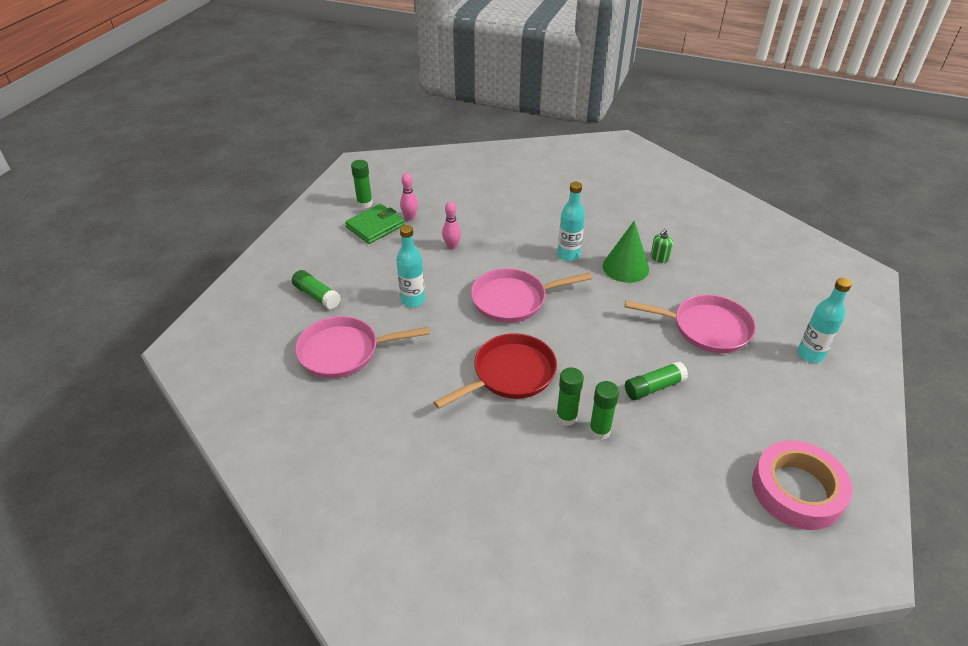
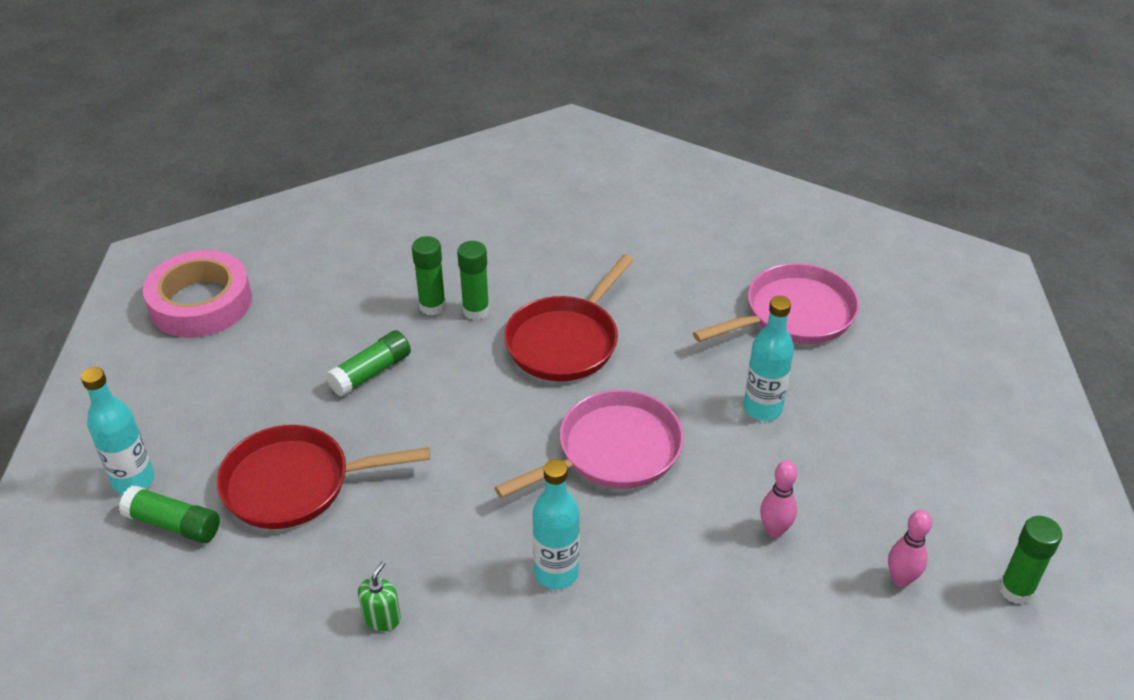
camera: 160 degrees right, 0 degrees up
(317, 296) = (904, 378): green glue stick -> green glue stick (174, 524)
(375, 226) = (943, 537): green wallet -> none
(625, 267) = (443, 574): green cone -> none
(706, 328) = (295, 484): pink pan -> red pan

